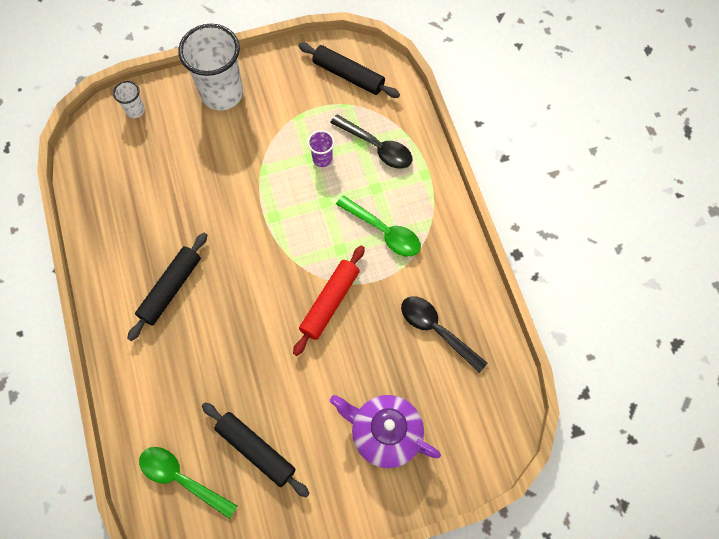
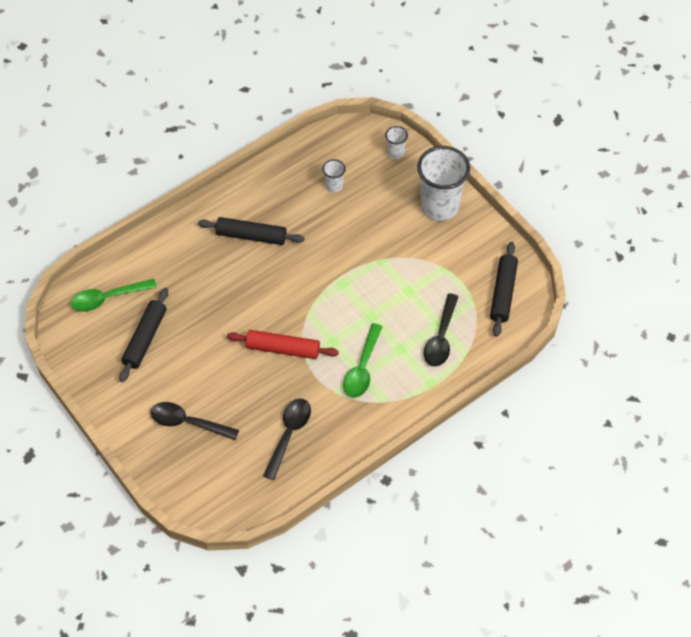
camera: 70 degrees right, 10 degrees down
(147, 183) = (334, 186): none -> white cup
(181, 479) = (108, 298): green spoon -> green spoon turned 120 degrees counterclockwise
(322, 159) = (411, 300): purple cup -> none
(384, 434) = (188, 422): purple teapot -> black spoon

